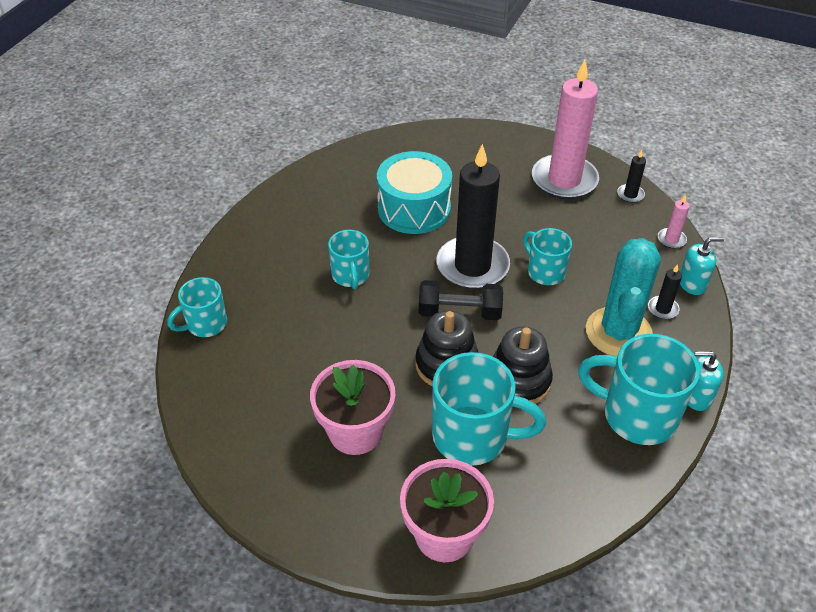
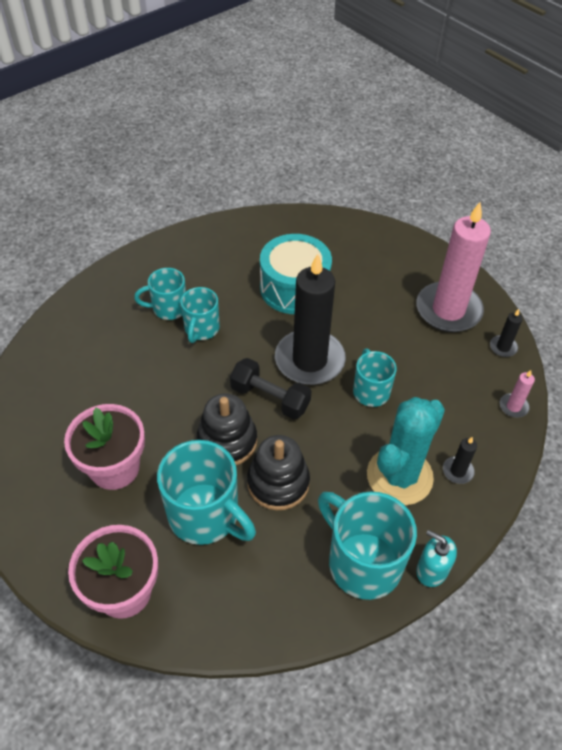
camera: 25 degrees right, 5 degrees up
(205, 324) = (63, 326): turquoise mug -> turquoise mug (168, 308)
(692, 284) = (504, 458): turquoise soap dispenser -> none

